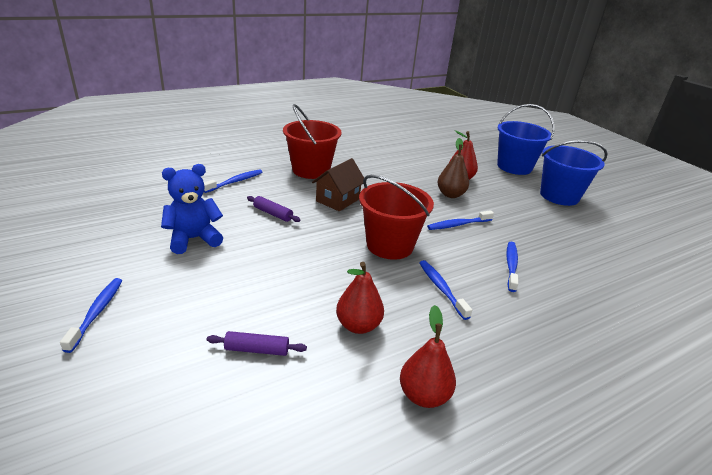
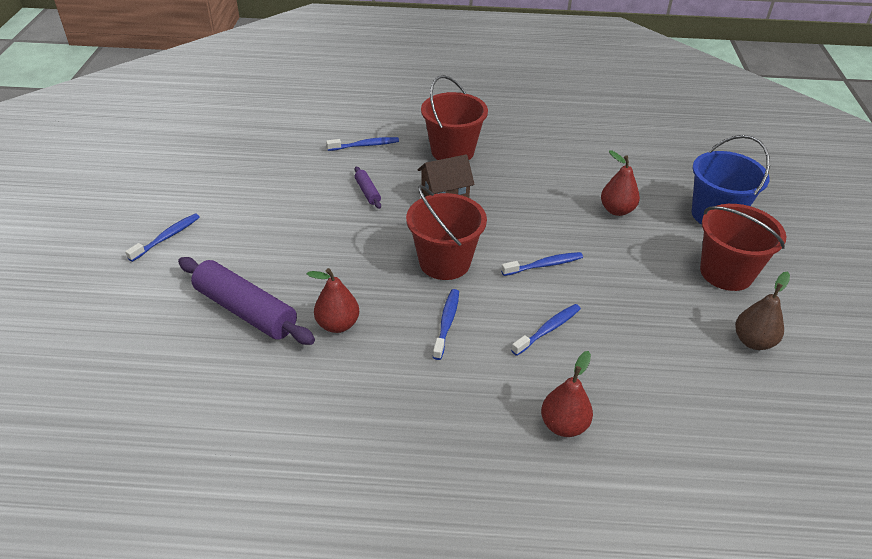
camera: 35 degrees right, 10 degrees up
(193, 239) = (279, 197): blue teddy bear -> none
(257, 350) = (245, 311): purple rolling pin -> purple rolling pin, size x2.17
(423, 395) = (331, 400): red pear -> red pear (564, 425)
(450, 194) = (579, 227): brown pear -> brown pear (753, 341)
(458, 225) = (544, 265): blue toothbrush -> blue toothbrush turned 150 degrees clockwise
(559, 196) = (726, 273): blue bucket -> red bucket

